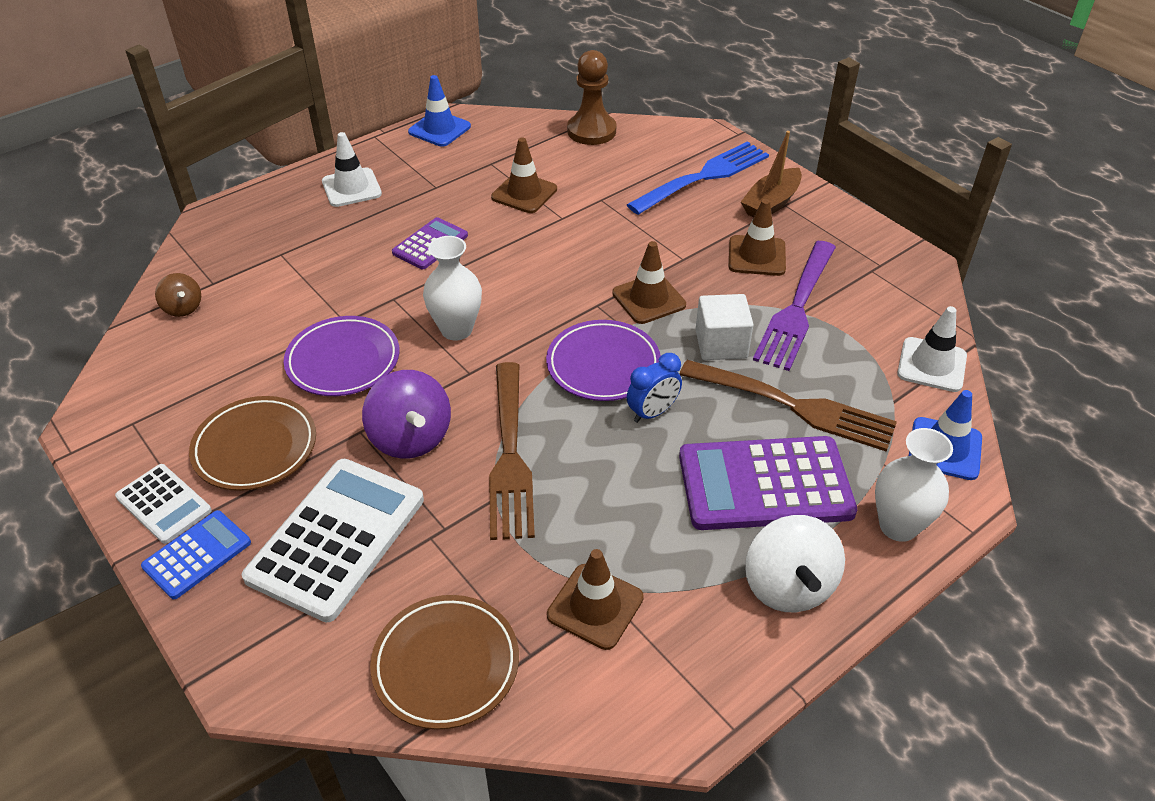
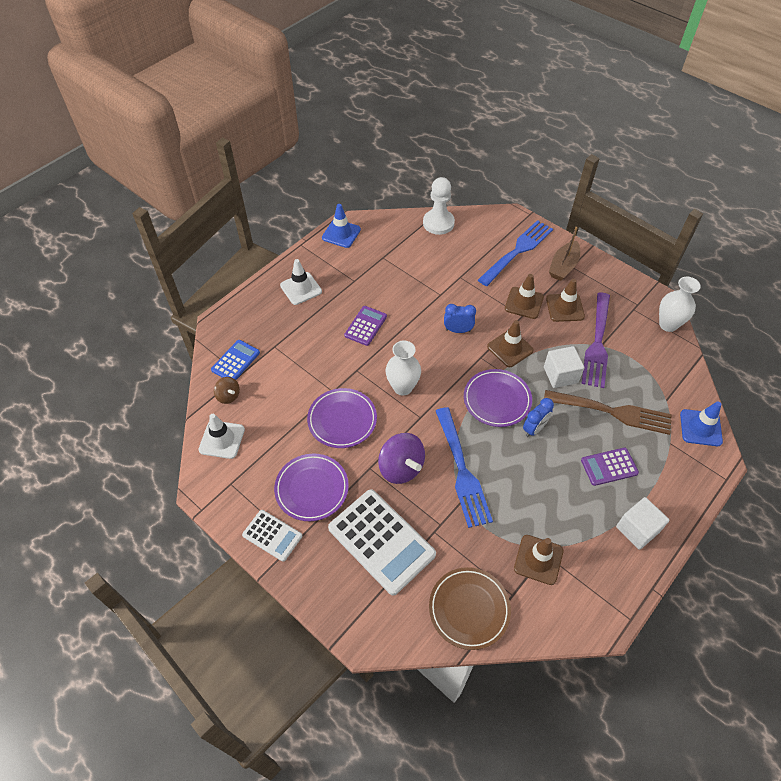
camera: 10 degrees left, 10 degrees up
(197, 555) = (305, 565): blue calculator -> blue calculator (235, 361)
(255, 447) = (312, 489): brown plate -> purple plate
(336, 538) = (381, 541): white calculator -> white calculator turned 120 degrees clockwise
(510, 455) = (462, 470): brown fork -> blue fork
(524, 193) = (411, 278): brown traffic cone -> brown traffic cone (524, 303)
(573, 266) = (458, 330): none -> blue clock
(591, 131) = (438, 223): brown pawn -> white pawn
(765, 484) = (609, 467): purple calculator -> purple calculator, size x0.54
(788, 586) = (637, 529): white spinning top -> white cube
(898, 526) = (686, 482): white vase -> white vase (668, 324)
(931, 365) = (682, 372): white traffic cone -> white traffic cone (222, 439)

